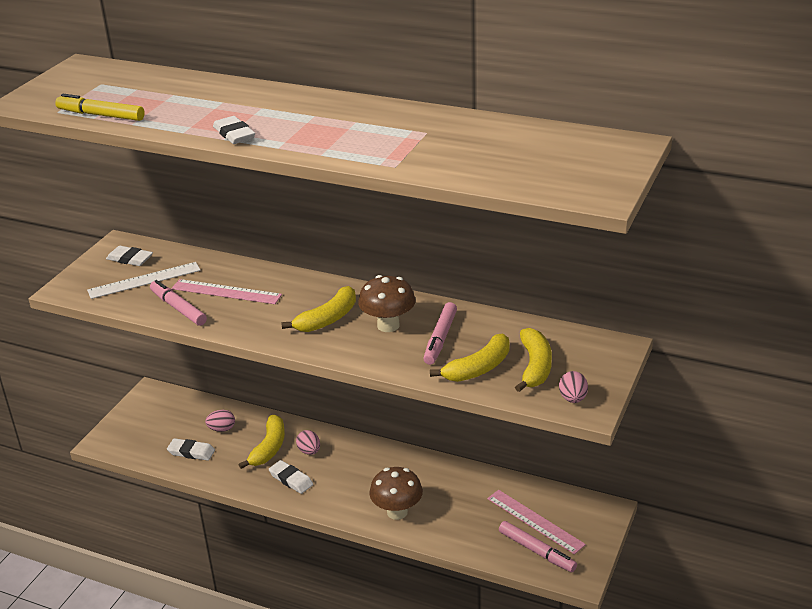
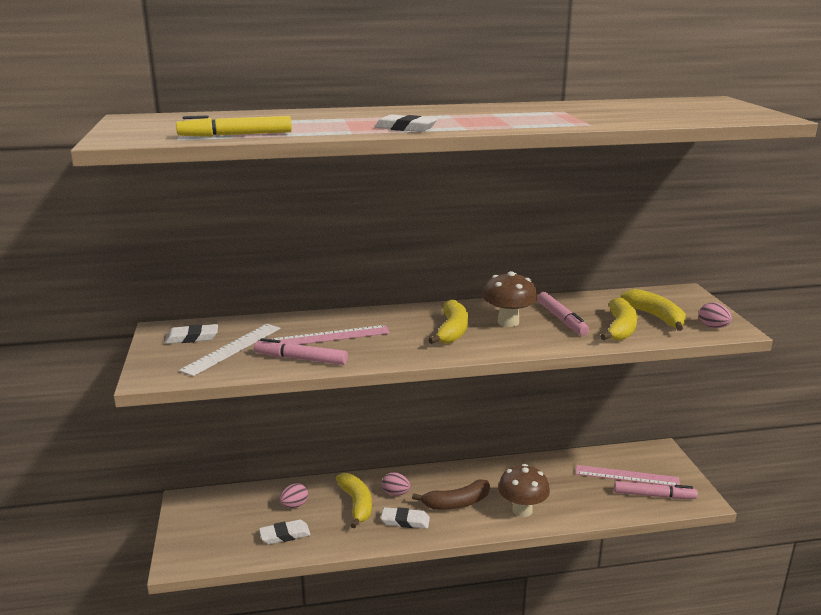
camera: 35 degrees left, 10 degrees down
(349, 481) = (456, 503): none -> brown banana

